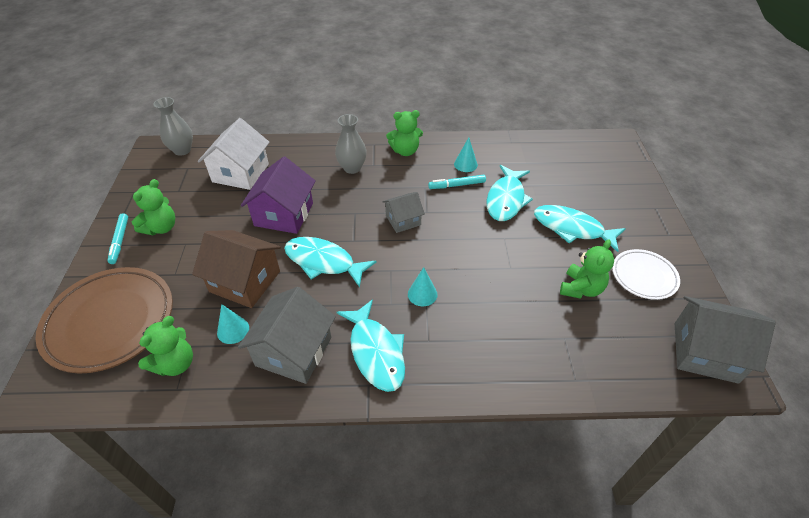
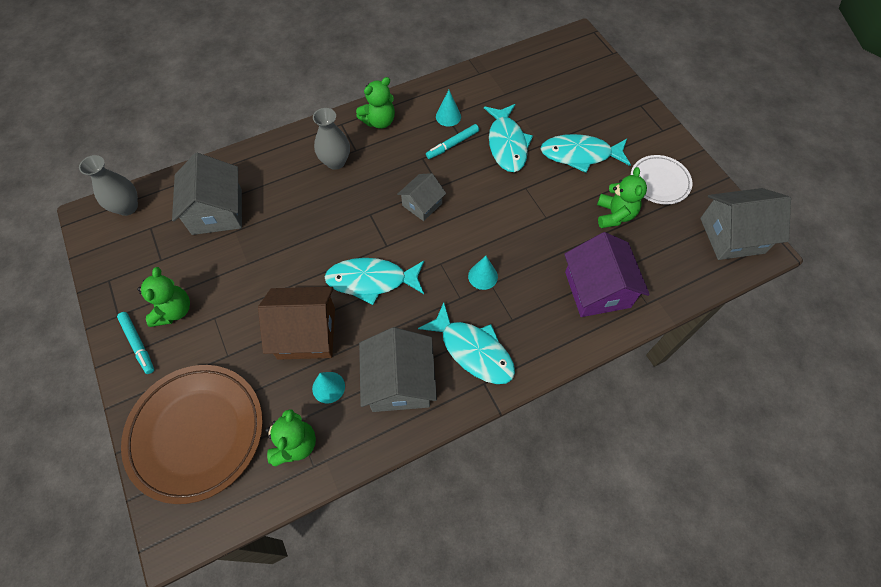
camera: 25 degrees left, 15 degrees up
(240, 173) = (217, 211): white house -> grey house
(284, 214) = (298, 244): purple house -> purple house (597, 289)

